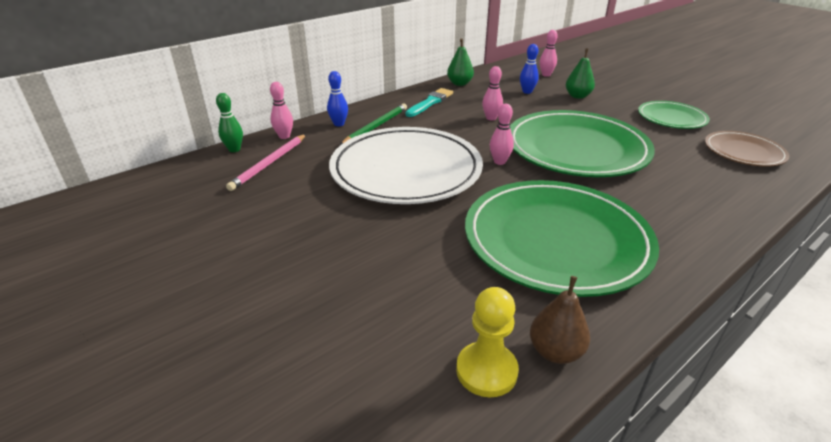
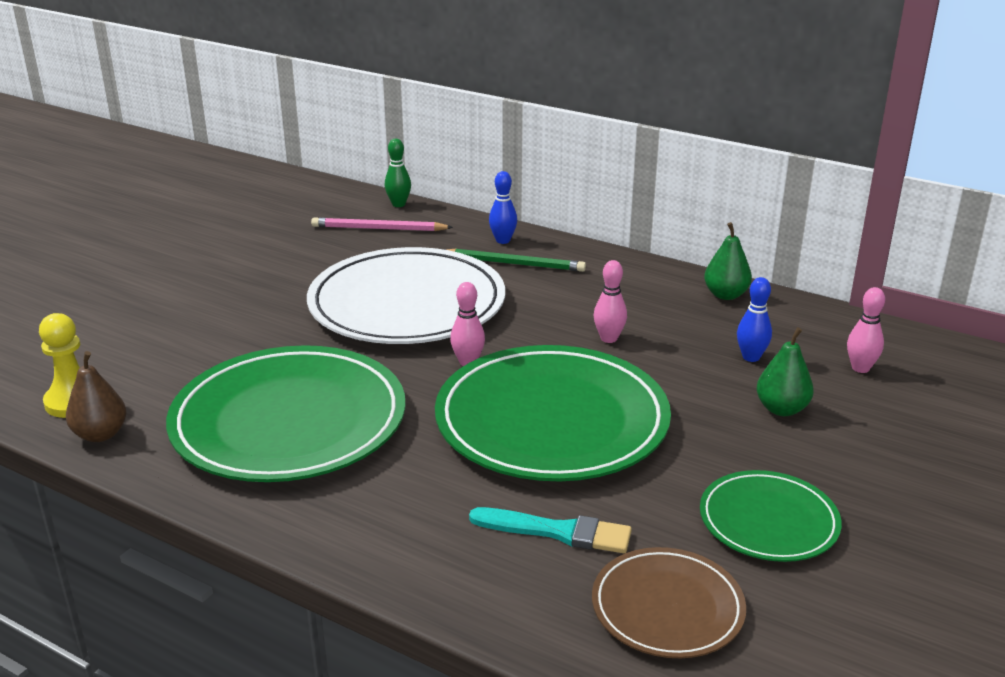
camera: 70 degrees right, 5 degrees down
(284, 136) = (446, 220): pink bowling pin -> none
(430, 102) = (625, 285): turquoise brush -> turquoise brush (557, 532)

